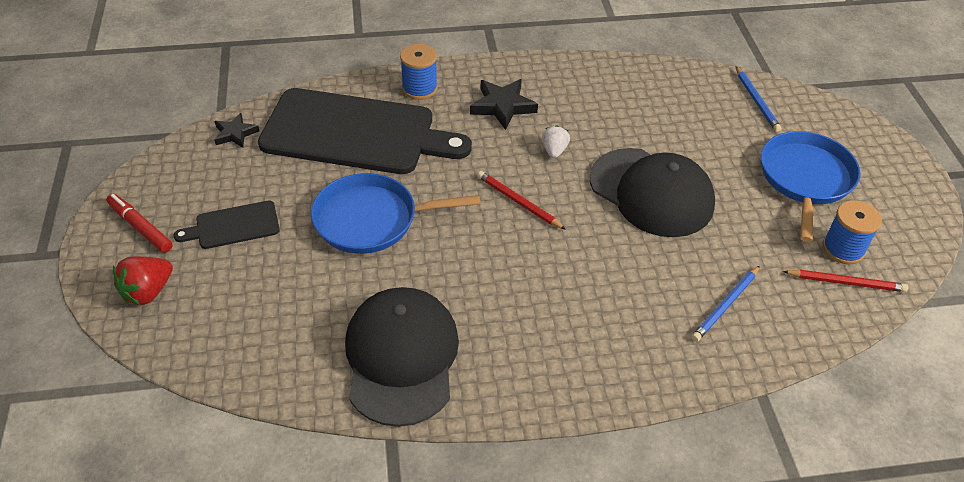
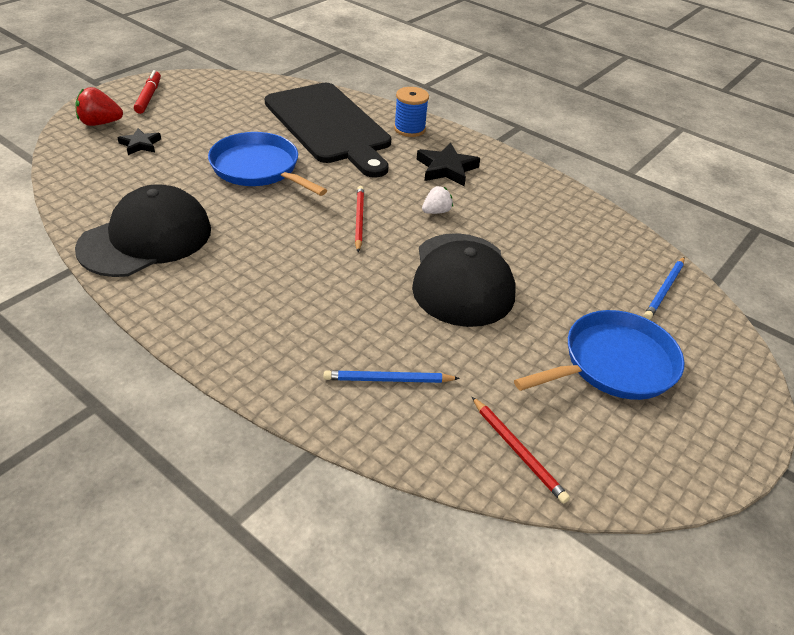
camera: 45 degrees right, 5 degrees down
(233, 226) = (188, 124): black cutting board -> none
(235, 133) = (267, 88): black star -> black star (140, 144)
(843, 249) = (560, 429): blue spool -> none

